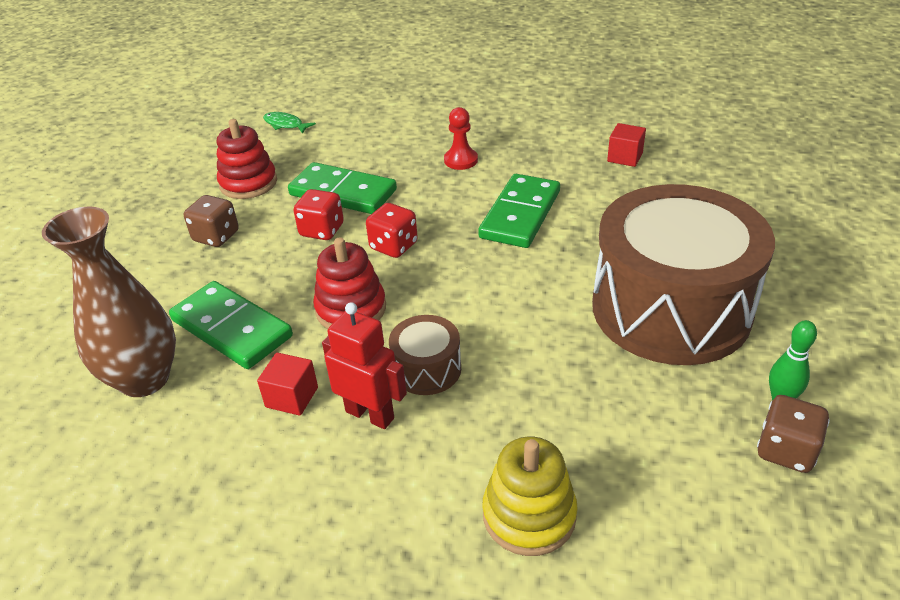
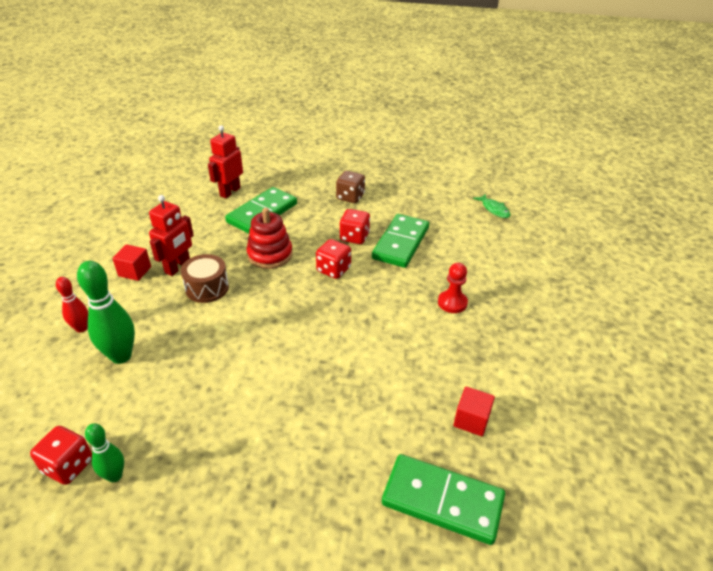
camera: 85 degrees right, 0 degrees up
(144, 379) = (230, 192): brown vase -> red robot
(248, 183) = (411, 202): red stacking toy -> none
(285, 125) = (494, 209): green fish -> green fish turned 120 degrees clockwise
(292, 397) = (201, 239): red cube -> red cube (135, 271)
(520, 214) = (370, 337): green domino -> green domino (442, 501)
(529, 515) = (81, 328): yellow stacking toy -> red bowling pin
(584, 443) = (121, 356): none -> green bowling pin
(670, 309) = (234, 421): brown drum -> none
(786, 450) = (68, 466): brown dice -> red dice

